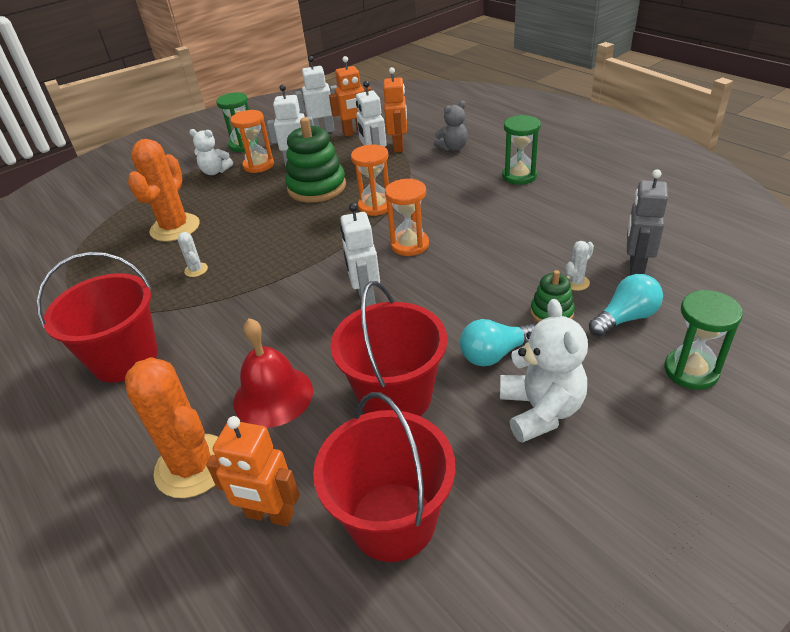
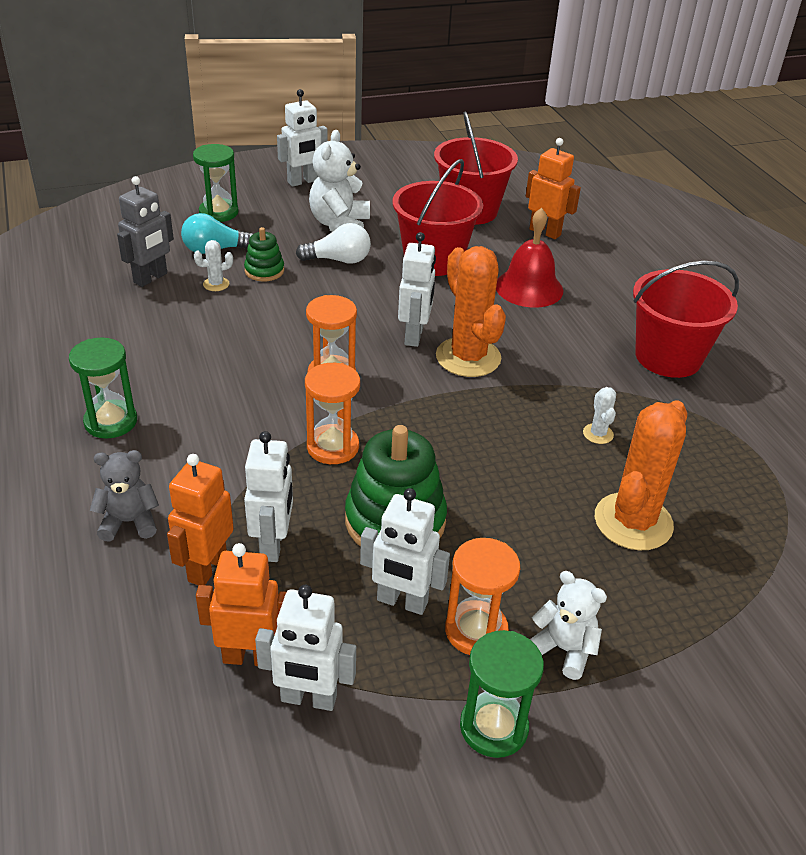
camera: 165 degrees left, 0 degrees up
(193, 466) = (596, 267): orange cactus -> orange cactus (468, 357)
(495, 354) = (339, 260): turquoise light bulb -> white light bulb
(670, 482) = (302, 182): none -> white robot

